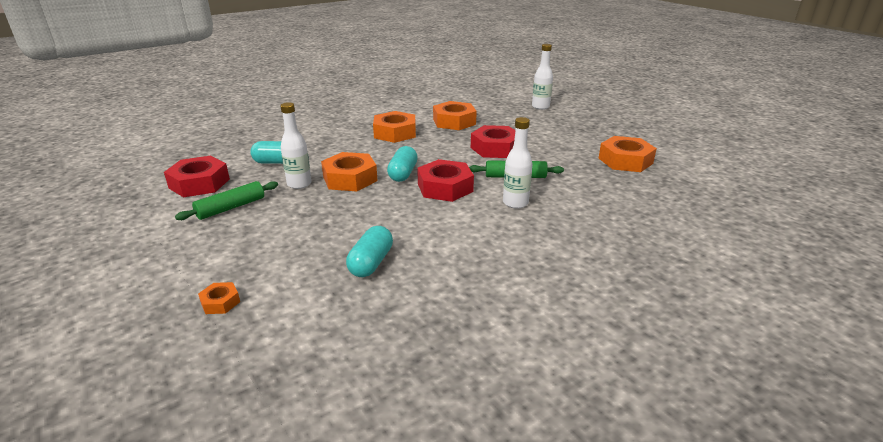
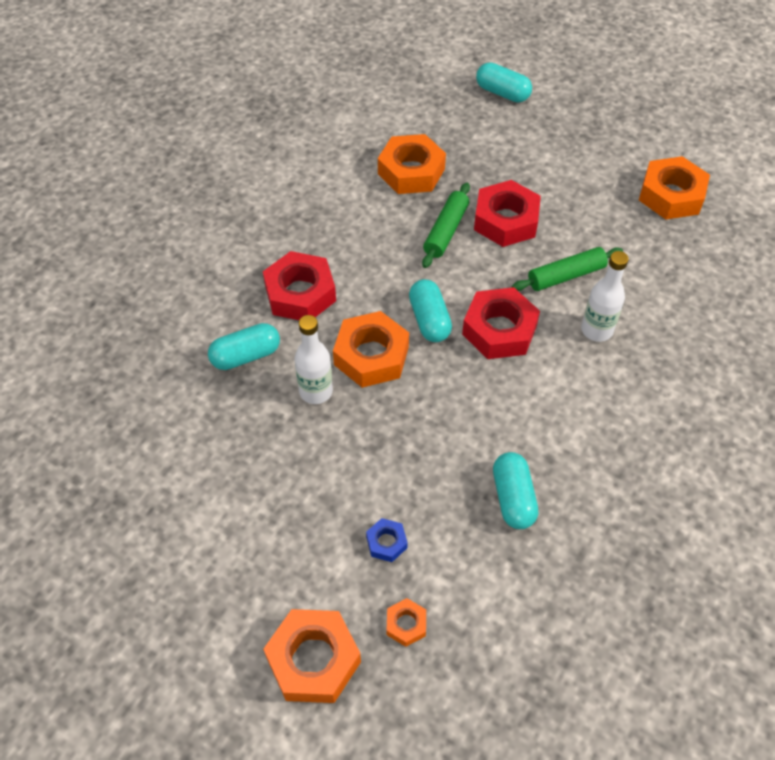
camera: 25 degrees left, 25 degrees up
(199, 183) = (181, 441): red nut -> red nut (300, 293)
(231, 208) = (271, 472): green rolling pin -> green rolling pin (446, 231)
(259, 258) = (386, 542): none -> blue nut
(395, 133) = (351, 228): orange nut -> orange nut (313, 660)
(540, 107) = (502, 93): white bottle -> turquoise capsule

